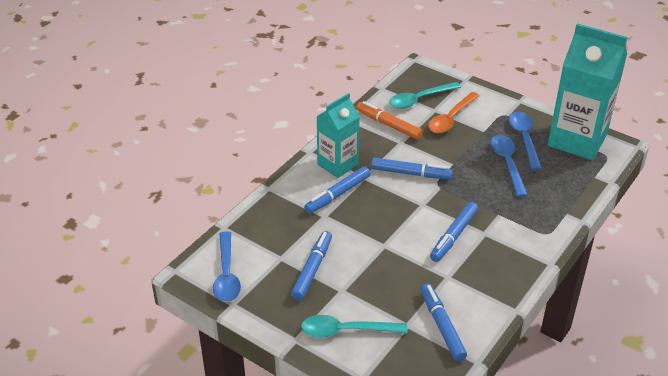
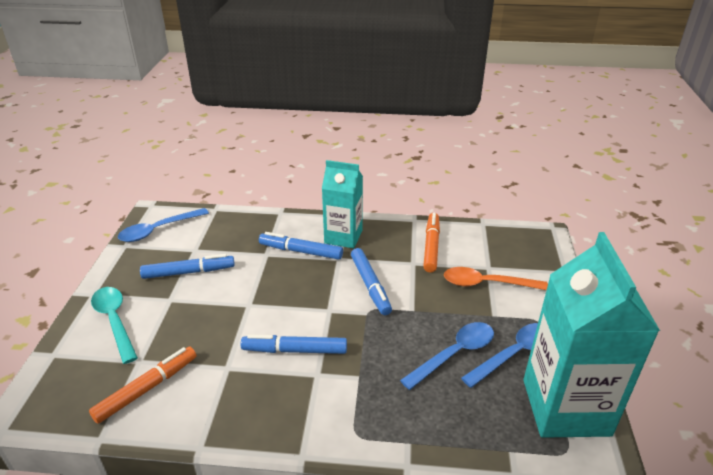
camera: 60 degrees right, 5 degrees down
(419, 99) = (492, 252): turquoise spoon -> none
(442, 326) = (147, 389): blue marker -> orange marker

